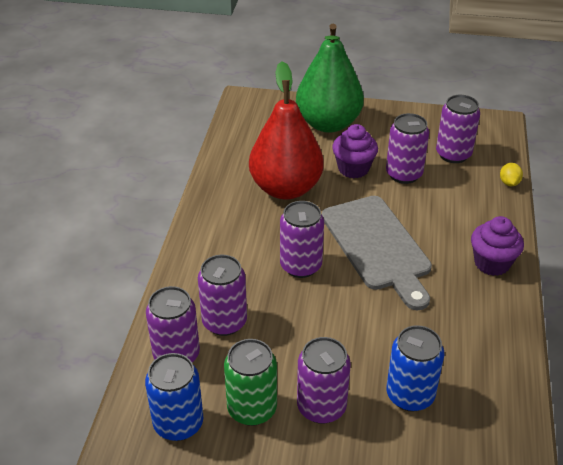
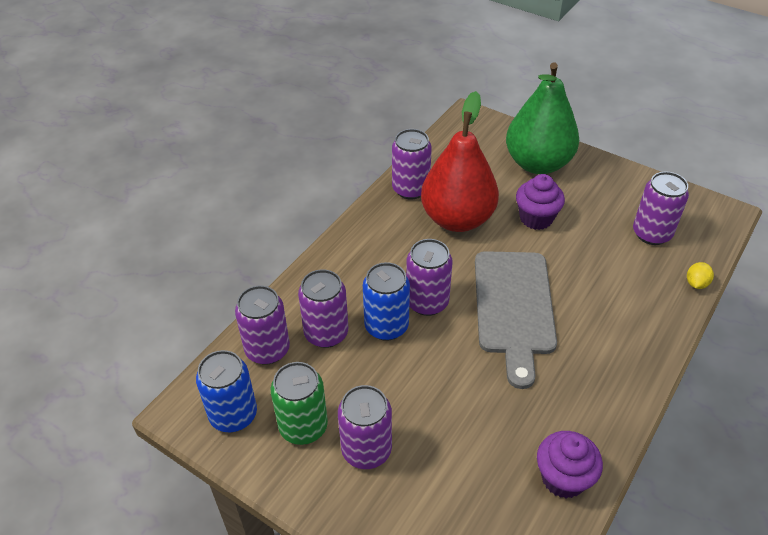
camera: 25 degrees right, 5 degrees up
(404, 174) = (585, 239): purple can -> purple can (410, 189)
(410, 395) = (457, 472): blue can -> blue can (386, 326)
(492, 263) = (624, 365): purple cupcake -> purple cupcake (563, 478)

